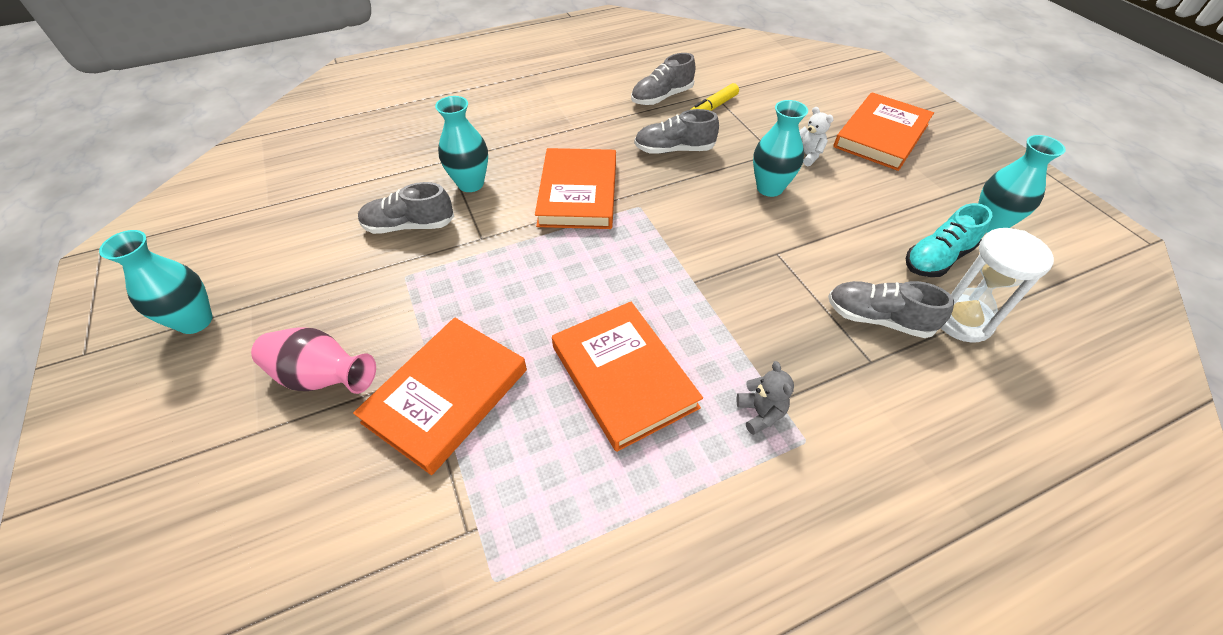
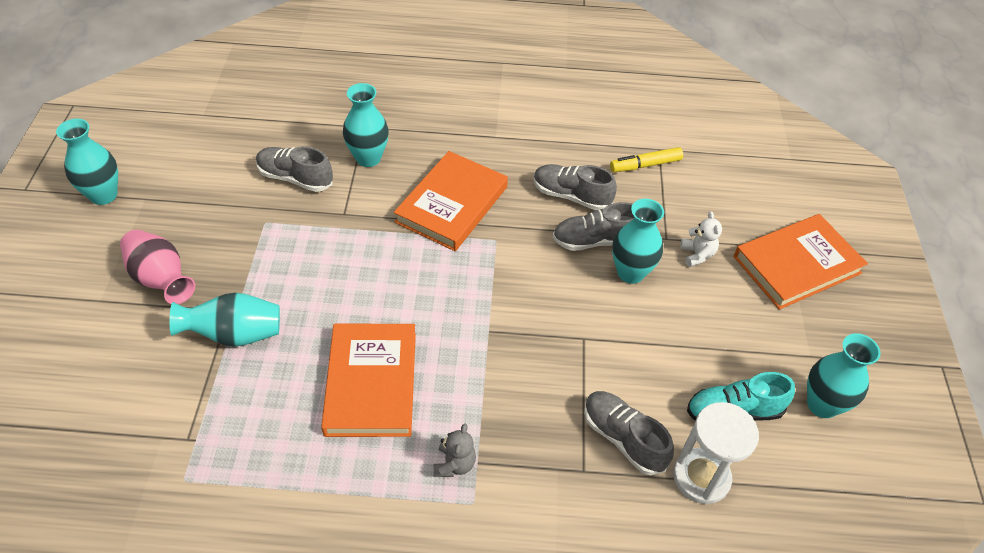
camera: 25 degrees right, 0 degrees up
(446, 395) = (235, 334): orange book -> turquoise vase
(662, 97) = (604, 134): grey shoe -> grey shoe (595, 241)

